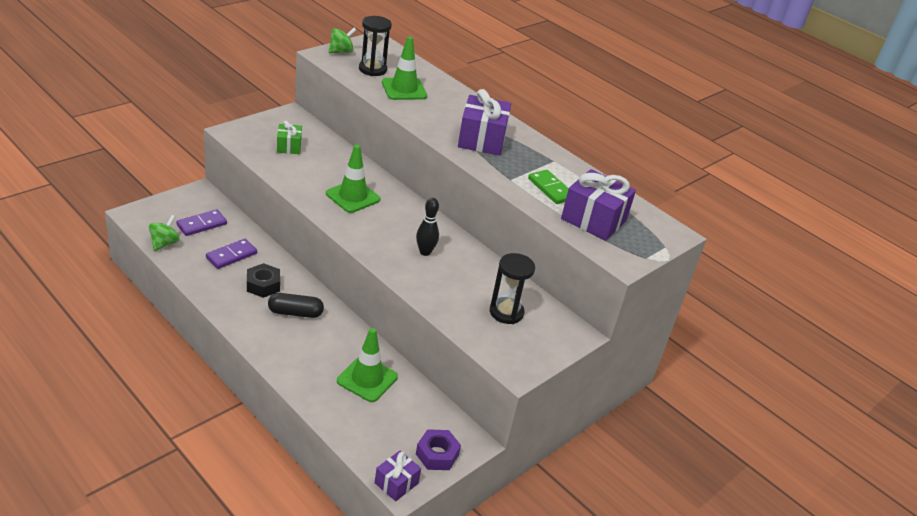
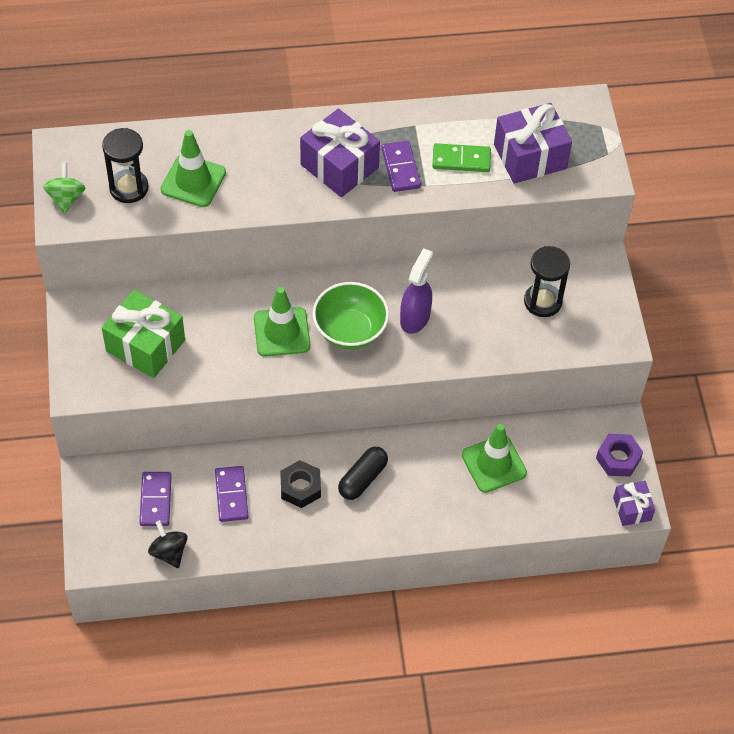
camera: 50 degrees left, 20 degrees up
(164, 243) = (169, 552): green spinning top -> black spinning top
(289, 146) = (145, 345): green gift -> green gift, size x1.78
(384, 225) = (350, 330): none -> green bowl
(425, 252) = (415, 317): black bowling pin -> purple spray bottle
(511, 165) = (401, 168): none -> purple domino

